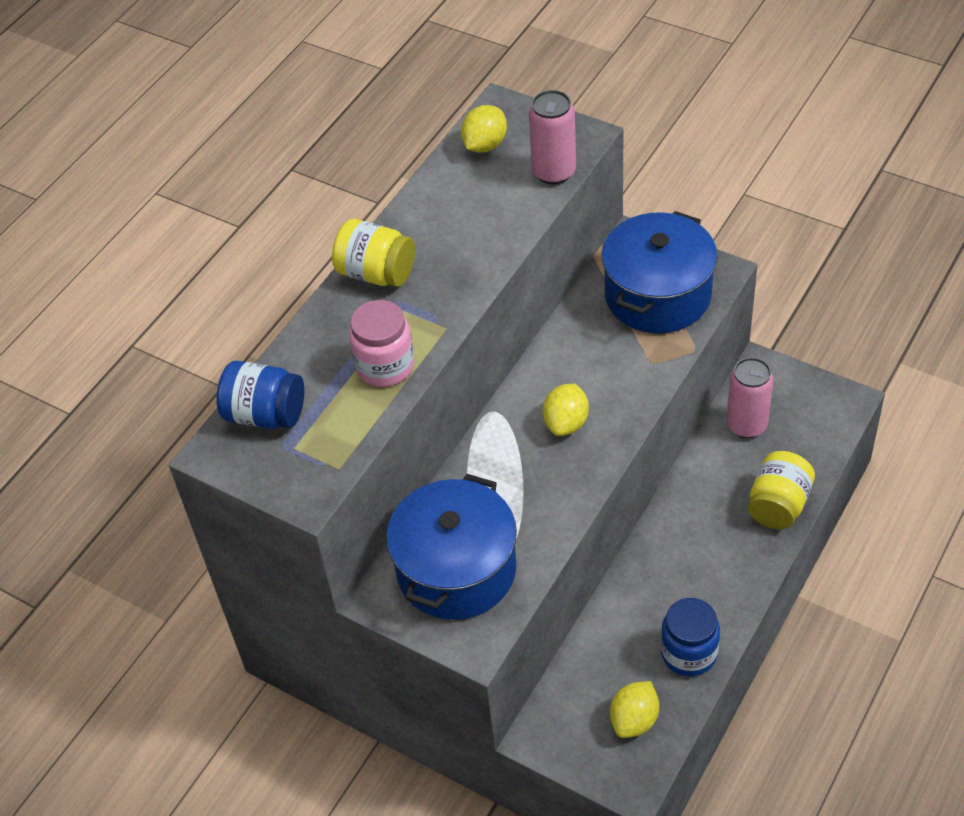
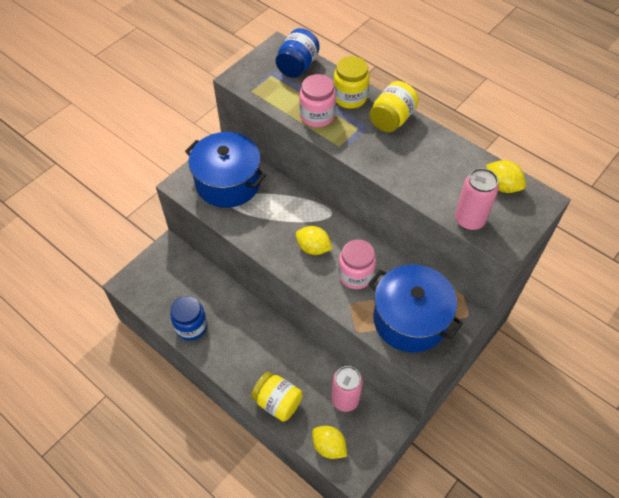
camera: 95 degrees right, 5 degrees up
(335, 331) = (350, 97): none -> yellow jar
(601, 364) = (355, 275): none -> pink jar
(634, 720) = (161, 292): yellow lemon -> yellow lemon (329, 446)

